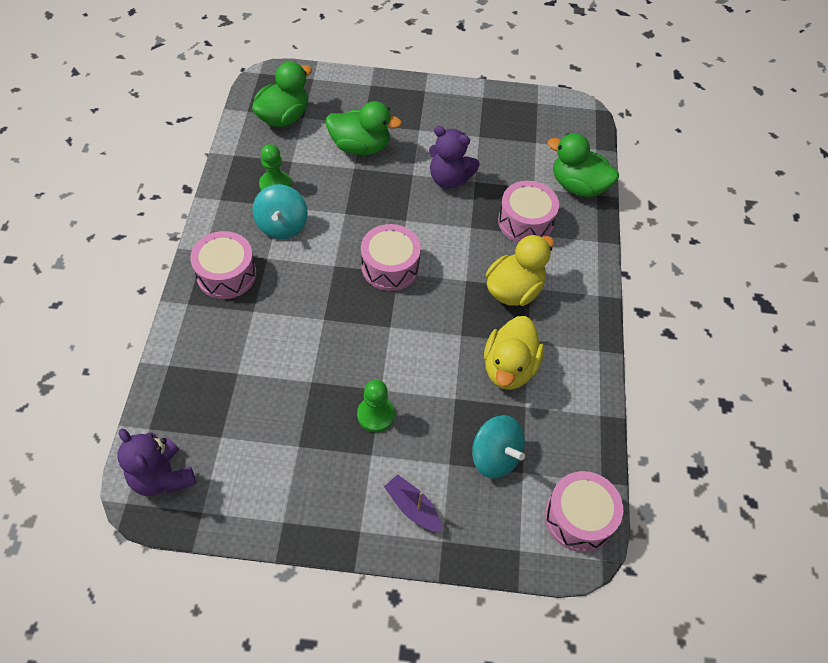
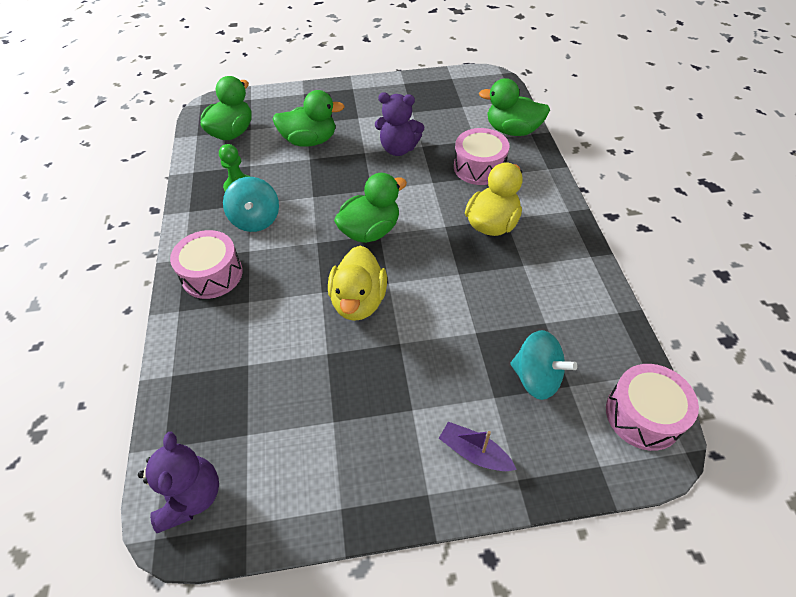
camera: 10 degrees left, 5 degrees down
(162, 477) = (191, 496): purple teddy bear -> purple teddy bear turned 135 degrees counterclockwise
(375, 415) = (403, 369): green pawn -> none
(390, 266) = (370, 231): pink drum -> green duck
(509, 367) = (515, 291): yellow duck -> yellow duck (359, 301)

